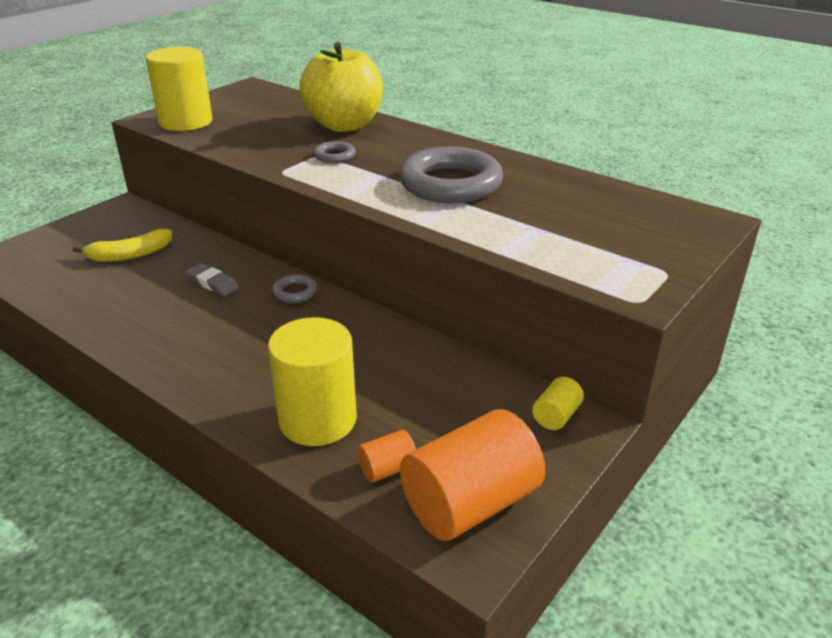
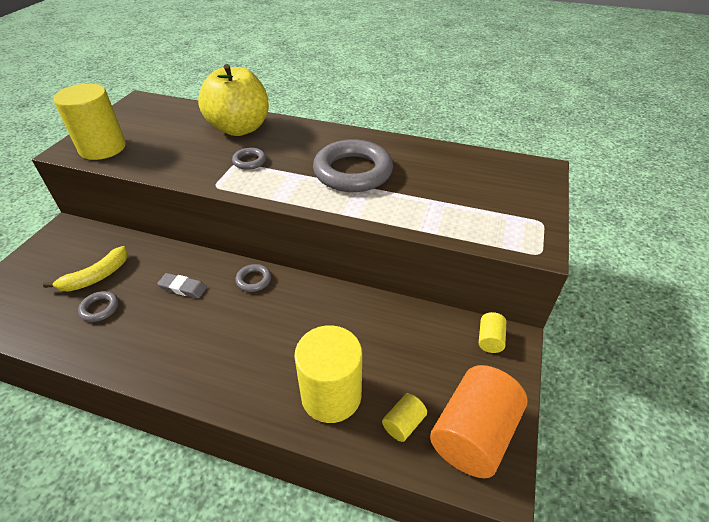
camera: 20 degrees left, 10 degrees up
(117, 283) = (100, 308): none -> grey ring
(387, 469) = (403, 423): orange cylinder -> yellow cylinder

